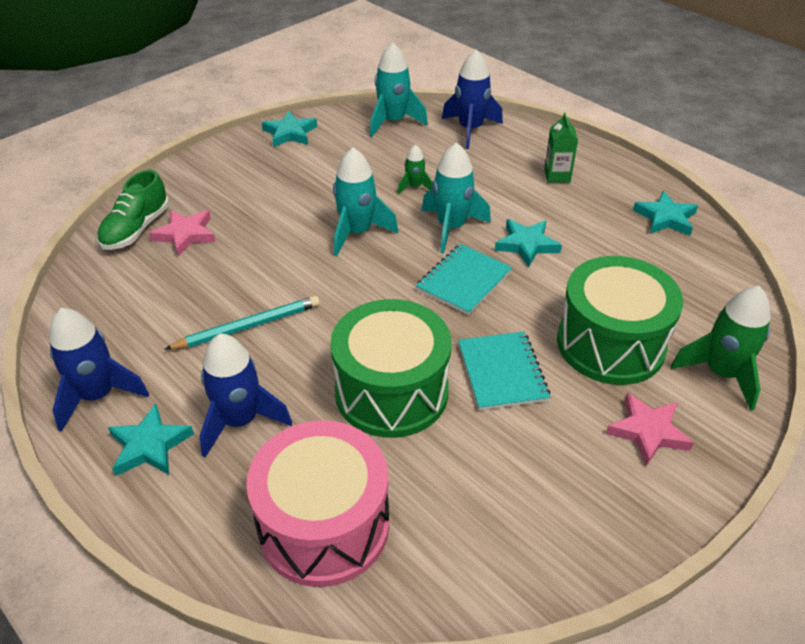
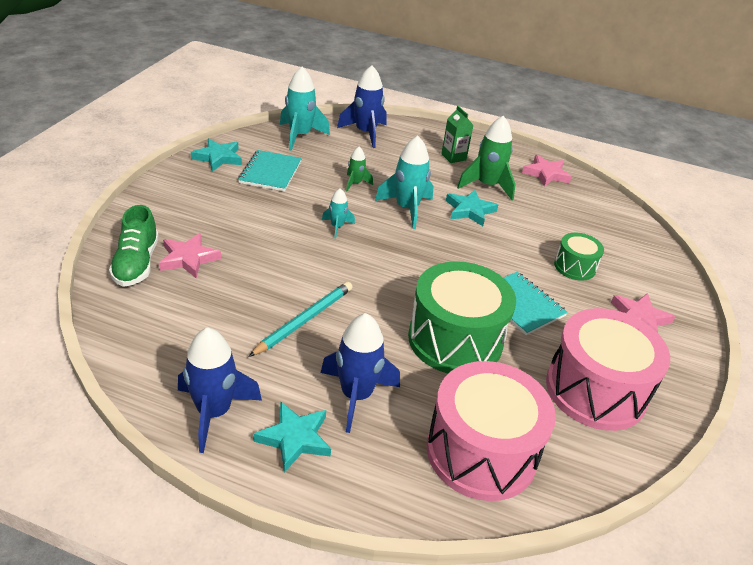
camera: 30 degrees left, 5 degrees down
(357, 232) = (337, 227): turquoise rocket -> turquoise rocket, size x0.53
(463, 281) = (445, 246): turquoise notebook -> turquoise notebook (270, 172)
(516, 501) = (595, 390): none -> pink drum
(610, 344) = (574, 267): green drum -> green drum, size x0.51
(665, 218) = (546, 174): turquoise star -> pink star
(721, 373) = (653, 269): green rocket -> green rocket (487, 185)

